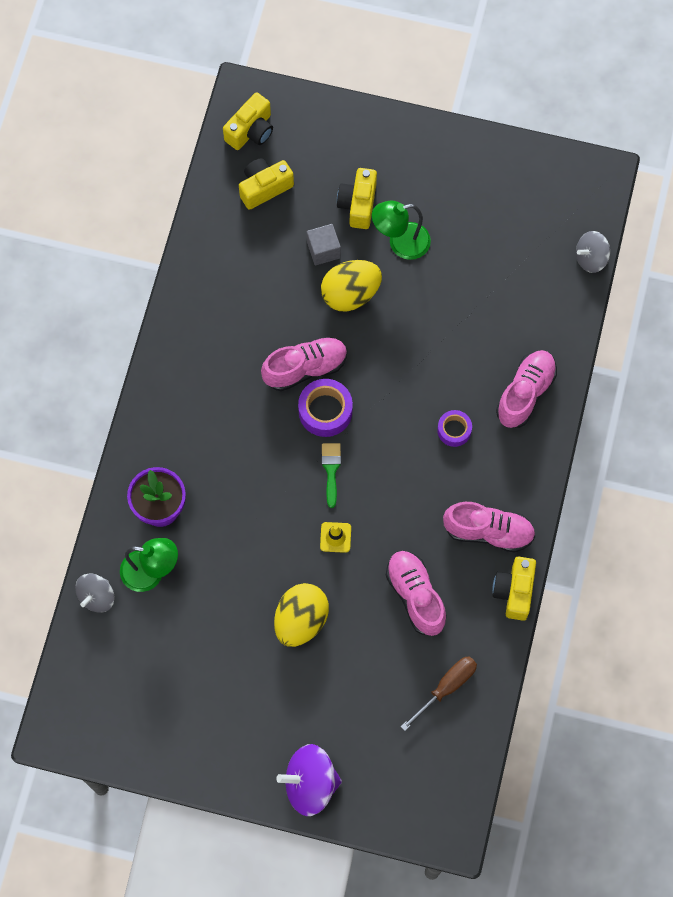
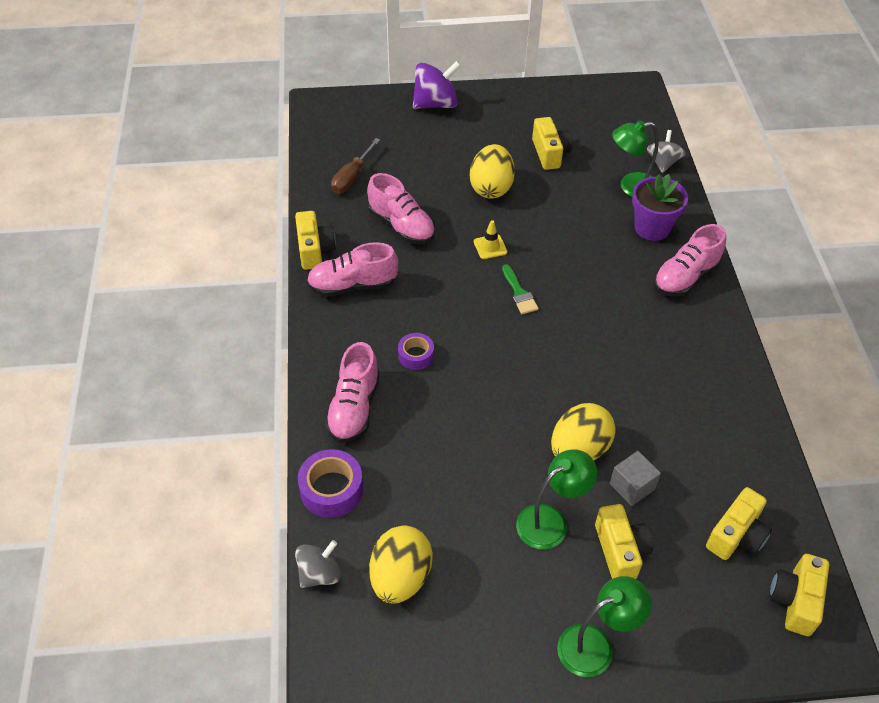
camera: 160 degrees right, 20 degrees down
(213, 653) = (550, 153): none -> yellow camera
(305, 368) = (588, 367): pink shoe -> pink shoe (685, 277)
(325, 411) = (549, 337): purple tape -> purple tape (331, 489)
(409, 147) = (595, 645): none -> green lamp
(531, 236) = (400, 577): none -> yellow egg

